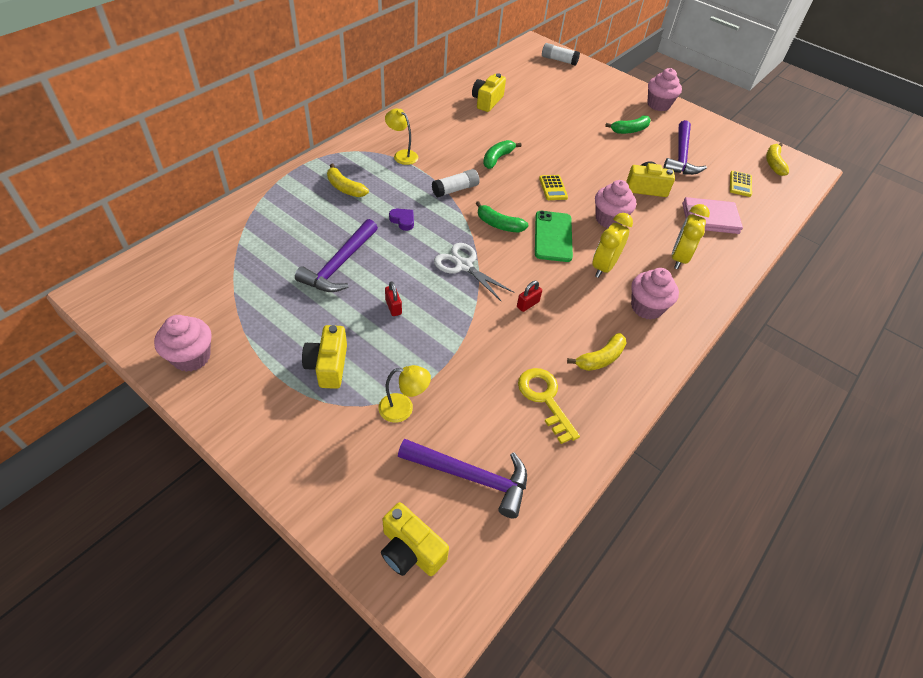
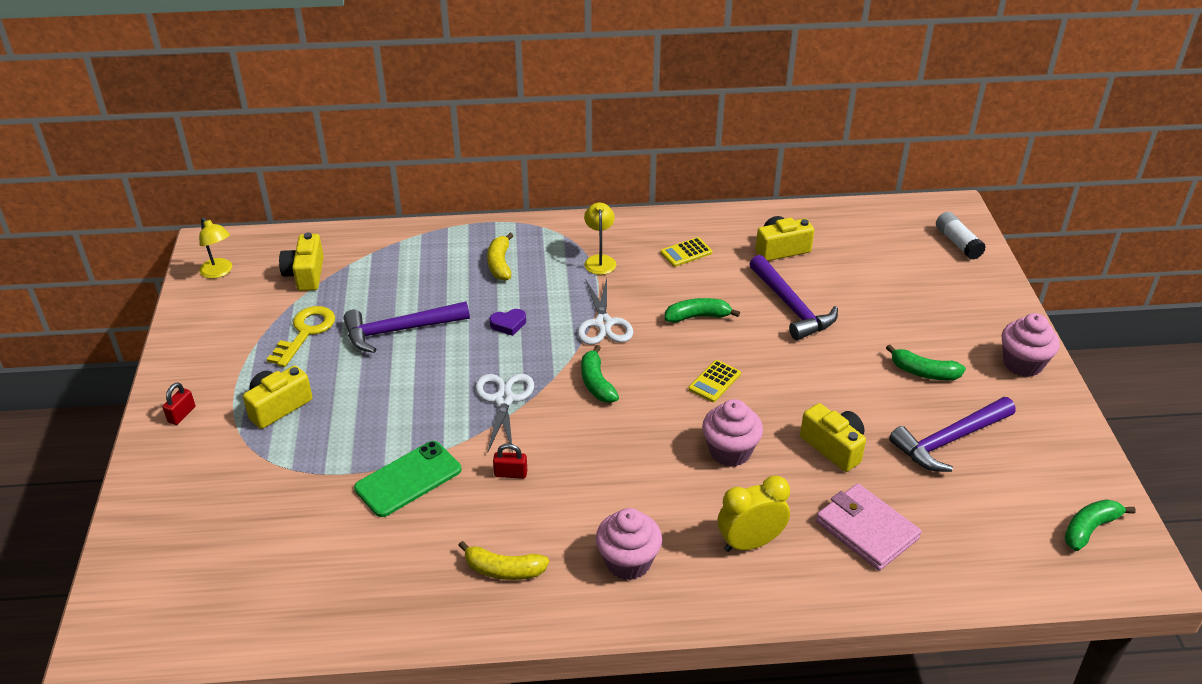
camera: 50 degrees right, 10 degrees down
(191, 357) = (202, 334): pink cupcake -> none
(393, 307) = (391, 395): red padlock -> red padlock (181, 414)
(403, 221) = (508, 324): purple heart -> purple heart turned 75 degrees clockwise
(403, 408) = (283, 480): yellow lamp -> yellow lamp (219, 272)
(410, 550) = (144, 583): yellow camera -> yellow camera (305, 274)
(455, 189) = (603, 323): white glue stick -> white scissors
(470, 476) = (255, 570): purple hammer -> purple hammer (791, 306)
(545, 399) = (400, 563): yellow key -> yellow key (305, 332)
(553, 236) = (636, 429): green phone -> green phone (408, 479)
(603, 267) = (644, 493): yellow clock -> none
(740, 184) = (985, 521): yellow calculator -> yellow calculator (686, 253)
(773, 163) = (1089, 529): yellow banana -> green banana

